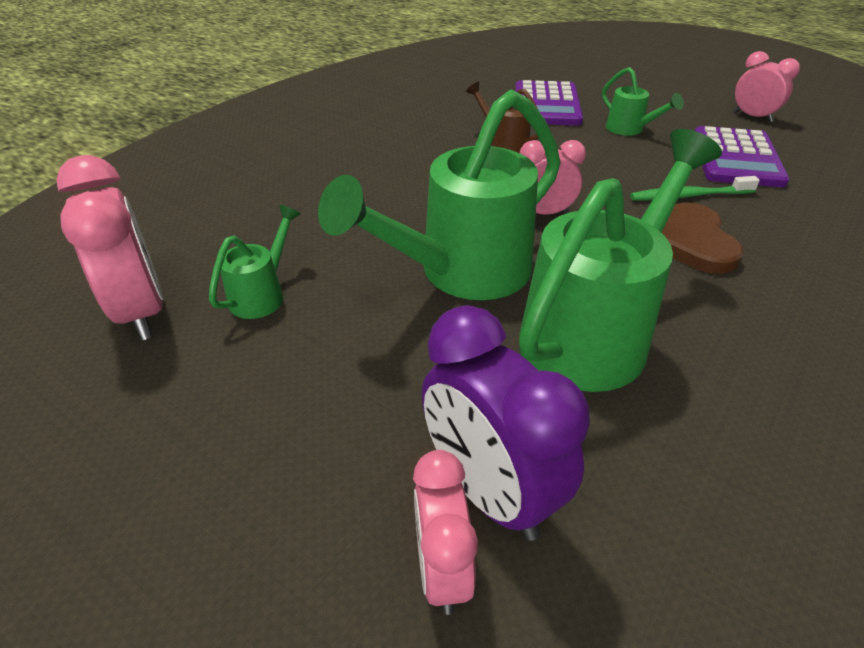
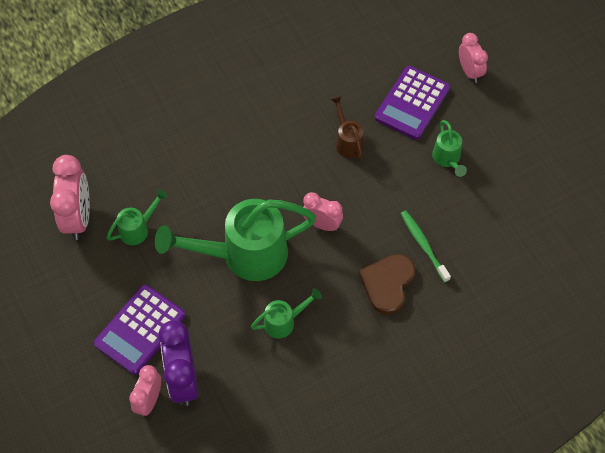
camera: 25 degrees right, 20 degrees up
(595, 330) = (284, 321): green watering can -> green watering can, size x0.47
(688, 196) = (423, 245): green toothbrush -> green toothbrush turned 45 degrees clockwise
(737, 158) = (492, 221): purple calculator -> purple calculator (140, 330)
(753, 117) = (555, 179): pink clock -> pink clock (469, 72)

